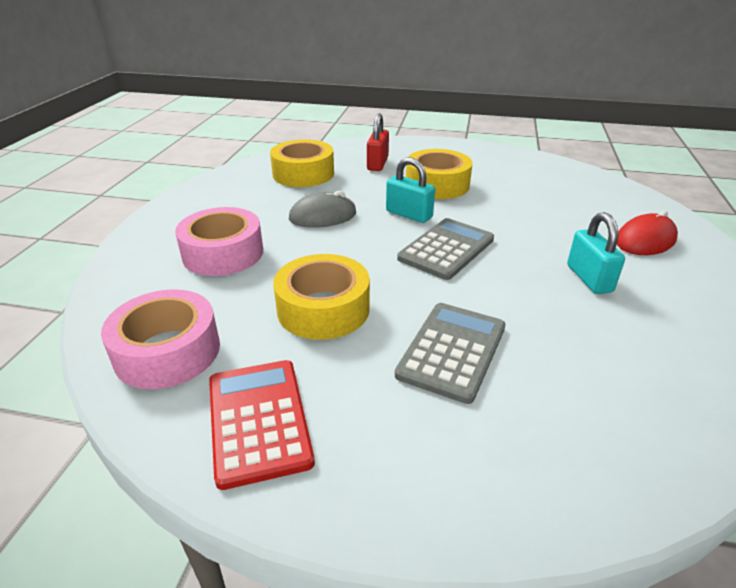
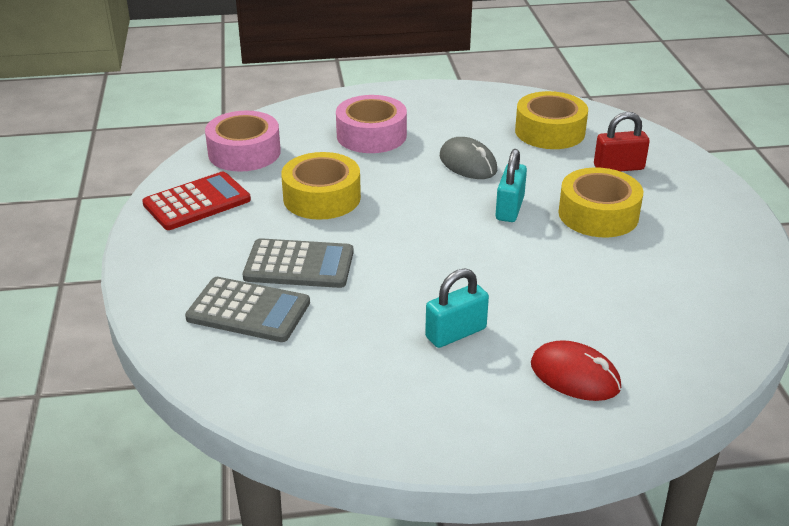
camera: 70 degrees right, 0 degrees up
(446, 249) = (454, 241): grey calculator -> grey calculator (248, 310)

